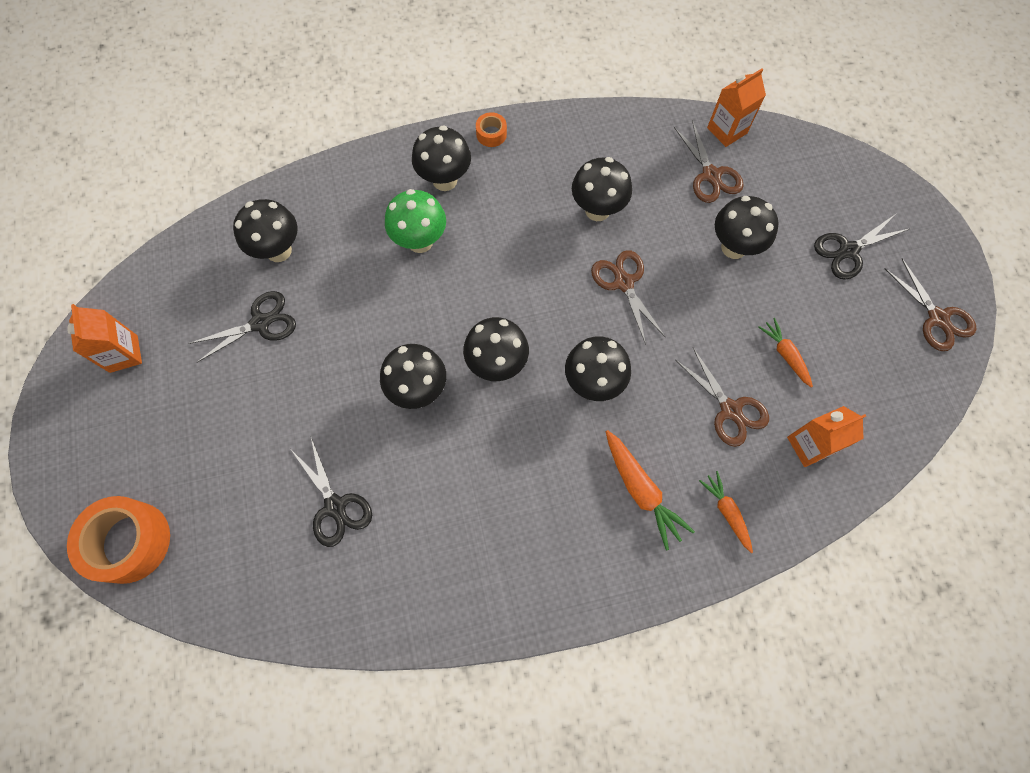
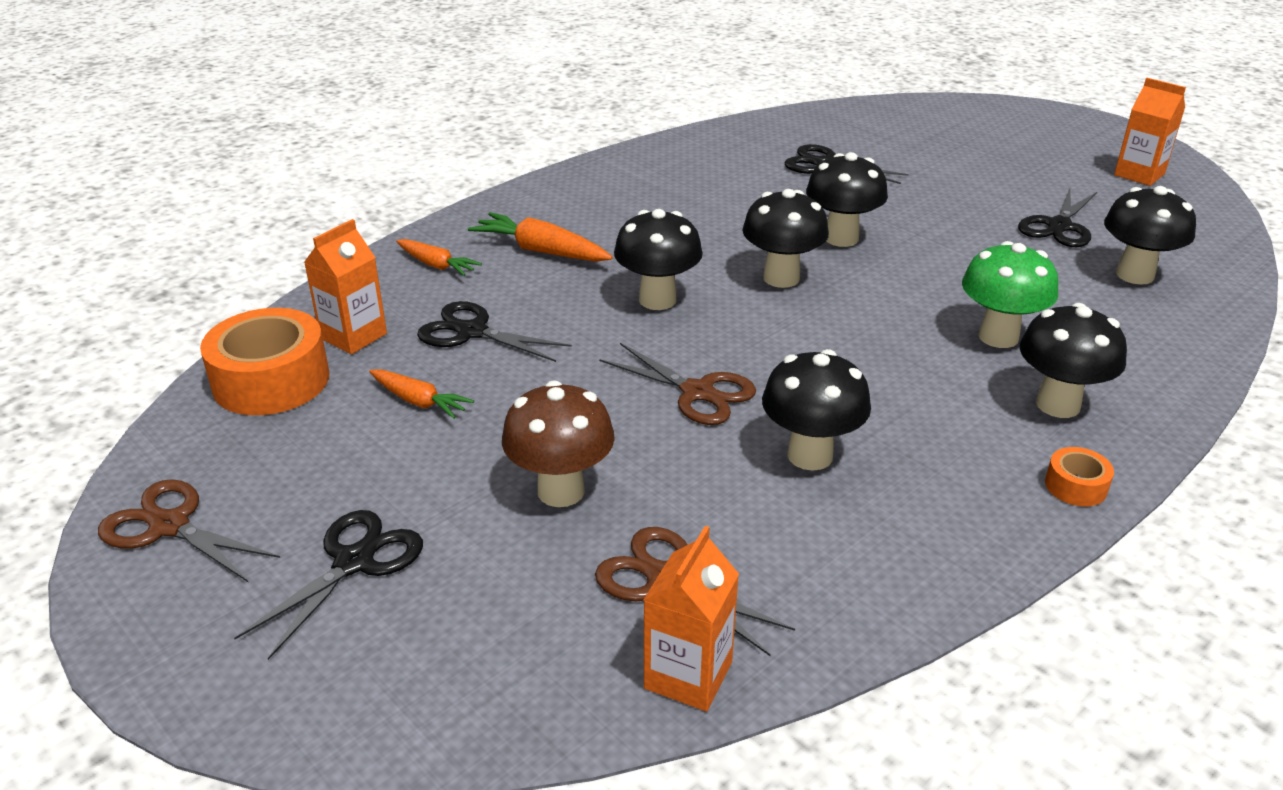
camera: 150 degrees right, 35 degrees down
(129, 542) = (958, 111): orange tape -> orange tape (271, 381)
(730, 410) = (472, 332): brown scissors -> black scissors
(734, 247) = (561, 491): black mushroom -> brown mushroom

